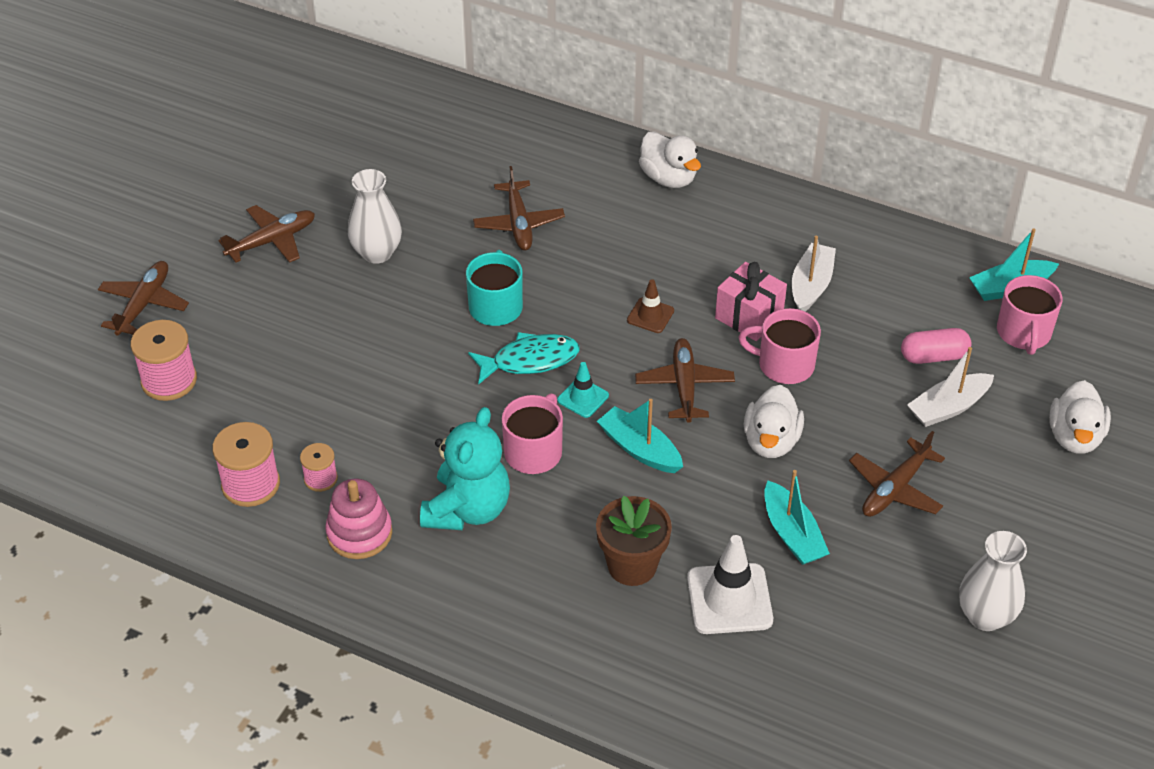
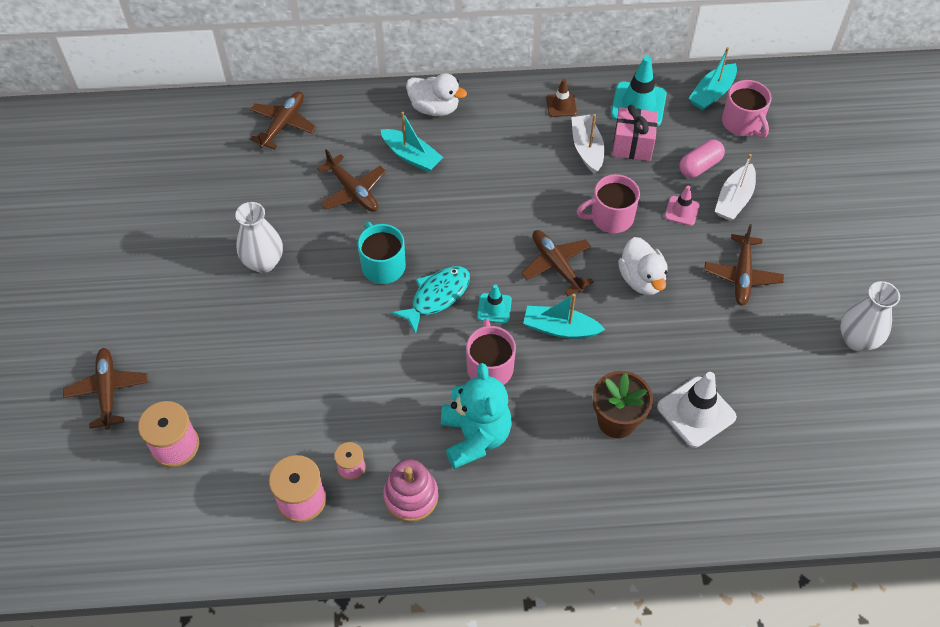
camera: 30 degrees left, 10 degrees up
(271, 241) = (174, 290): brown plane -> brown plane (283, 124)
(650, 315) = (496, 221): brown traffic cone -> brown traffic cone (561, 105)
(749, 316) = (562, 191): pink gift -> pink gift (632, 145)
(792, 534) = (702, 342): turquoise boat -> turquoise boat (412, 156)
(874, 393) = (682, 211): none -> pink traffic cone
(909, 264) = (638, 104): none -> turquoise traffic cone
(1074, 437) = (822, 184): white duck -> none

